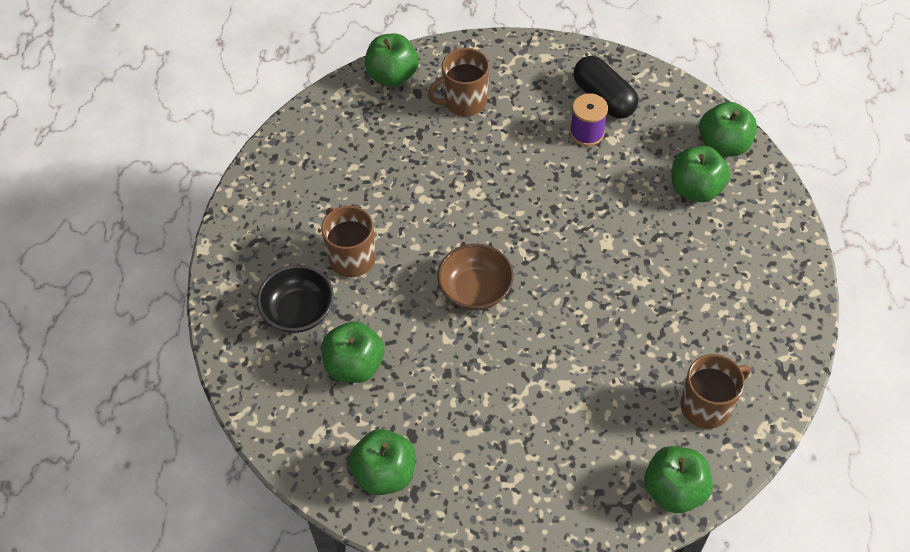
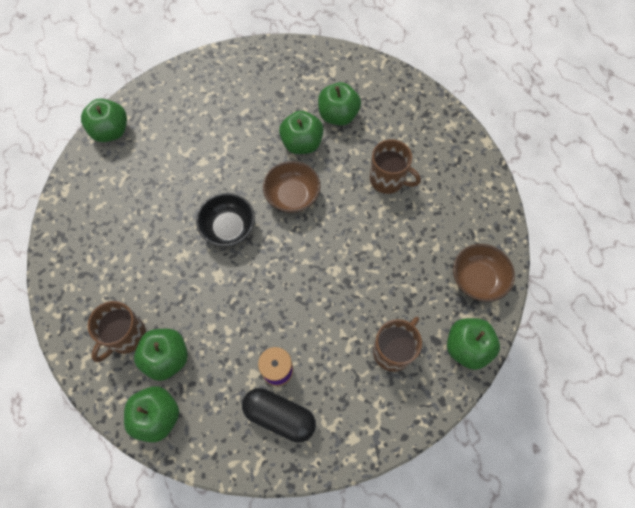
camera: 150 degrees right, 10 degrees up
(298, 311) = (395, 130): black bowl -> black bowl (228, 228)
(335, 122) = (477, 279): none -> brown bowl
(384, 473) = (282, 69): green apple -> green apple (302, 143)
(707, 405) = (106, 189): brown mug -> brown mug (126, 336)

